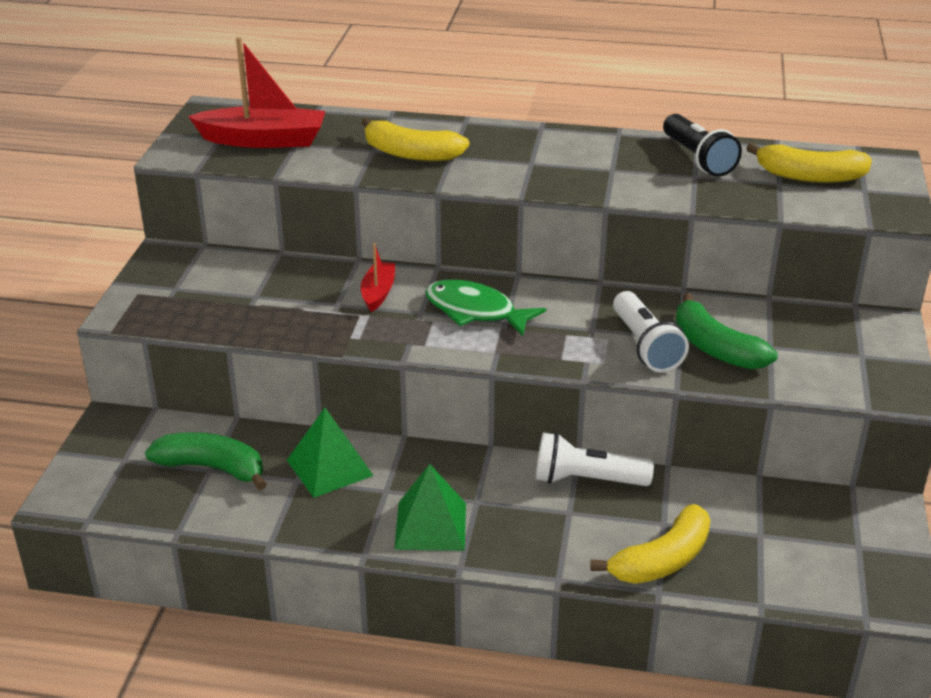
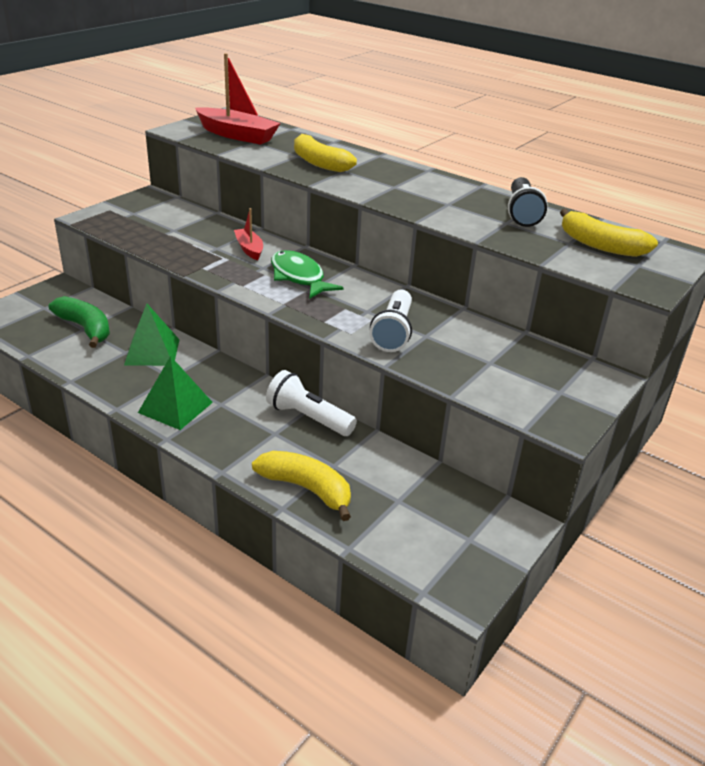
camera: 25 degrees right, 0 degrees up
(378, 293) = (249, 249): red boat -> red boat turned 60 degrees counterclockwise
(662, 560) = (307, 489): yellow banana -> yellow banana turned 135 degrees counterclockwise
(715, 348) = (445, 350): green banana -> none

